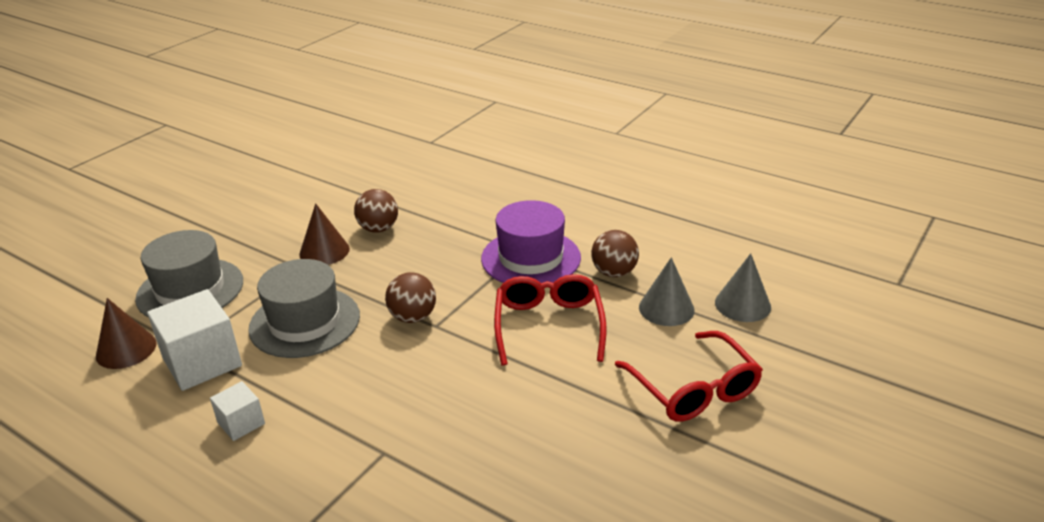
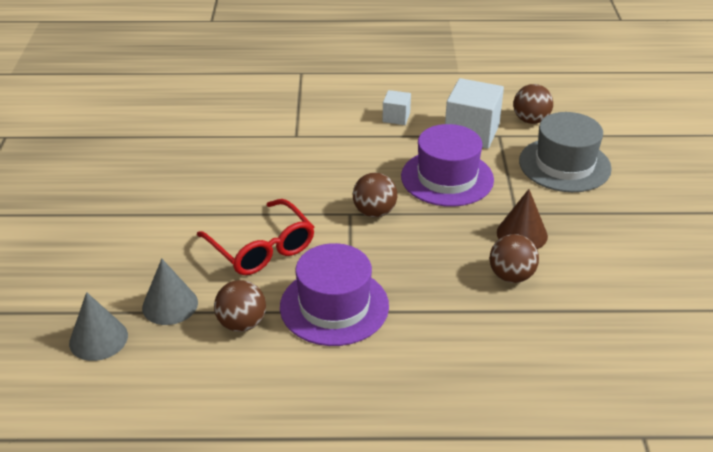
camera: 145 degrees right, 5 degrees up
(126, 349) = (530, 120): brown cone -> brown ball
(305, 322) = (447, 178): grey hat -> purple hat
(693, 389) = (116, 244): red glasses -> none

